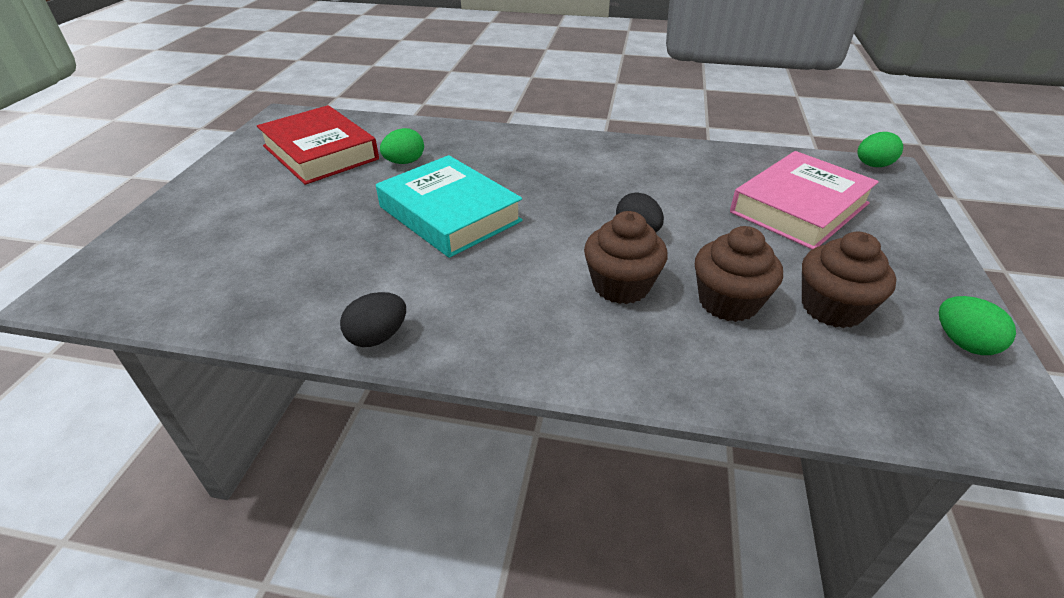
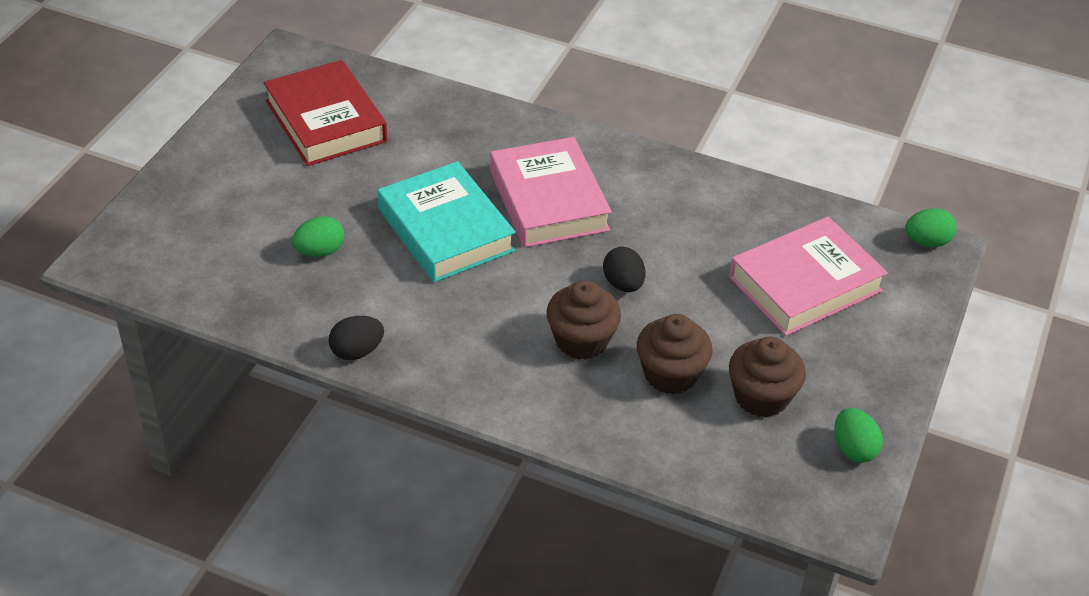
camera: 10 degrees right, 5 degrees up
(404, 162) = (413, 151): green egg -> green egg (320, 251)
(538, 180) = (548, 200): none -> pink book

